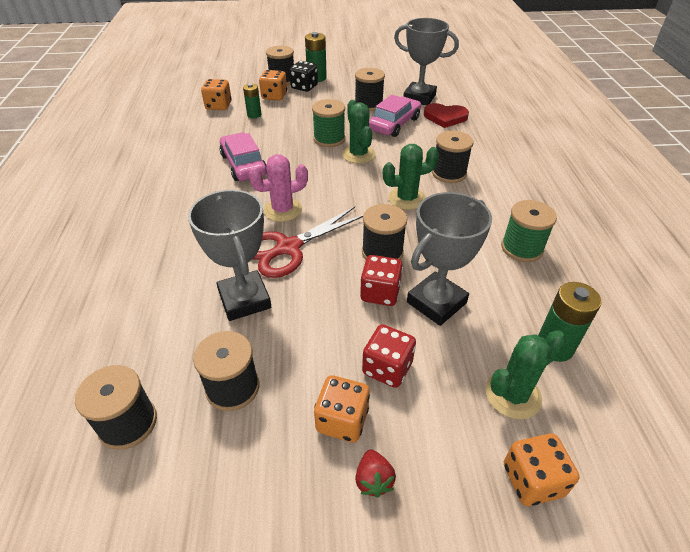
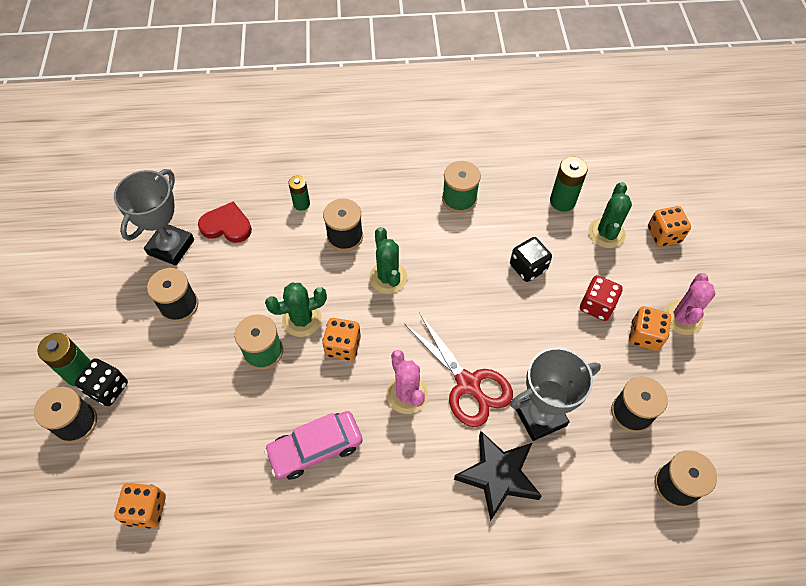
camera: 90 degrees left, 15 degrees up
(190, 265) = (498, 476): none -> black star
(254, 115) = (185, 452): green battery -> green battery (301, 204)
(274, 96) = (130, 429): orange dice -> orange dice (343, 346)
(373, 480) = (682, 318): red strawberry -> pink cactus
(380, 293) = (521, 307): red dice -> none
(382, 252) = (470, 303): black spool -> none
(394, 124) = (235, 279): pink car -> none
(436, 302) = (528, 267): grey trophy -> black dice
(445, 117) = (227, 225): red heart -> red heart turned 90 degrees counterclockwise
(513, 395) = (606, 233): green cactus -> green cactus turned 45 degrees clockwise

